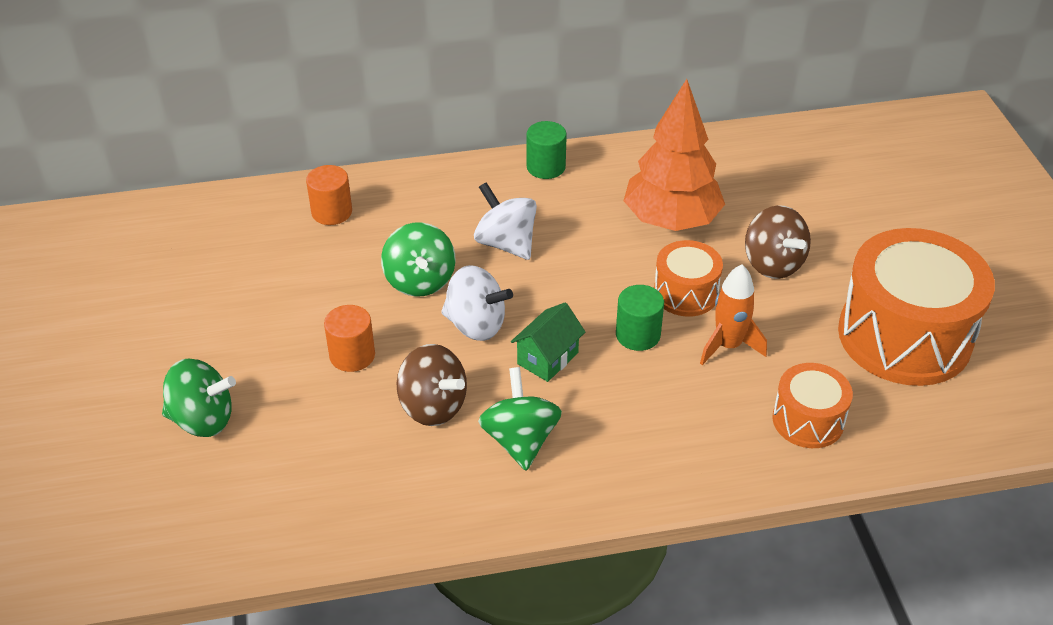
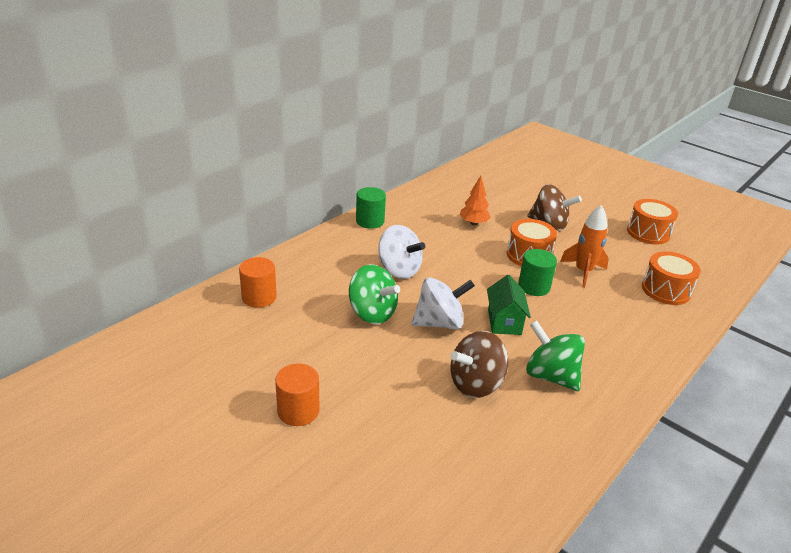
camera: 40 degrees left, 10 degrees down
(203, 419) = (325, 483): green spinning top -> none
(352, 355) = (384, 379): orange cylinder -> orange cylinder (298, 411)
(433, 406) = (475, 384): brown spinning top -> brown spinning top turned 150 degrees clockwise
(506, 243) = (398, 270): white spinning top -> white spinning top turned 150 degrees counterclockwise
(671, 220) = (473, 223): orange tree -> orange tree, size x0.46
(904, 336) = (648, 233): orange drum -> orange drum, size x0.51

